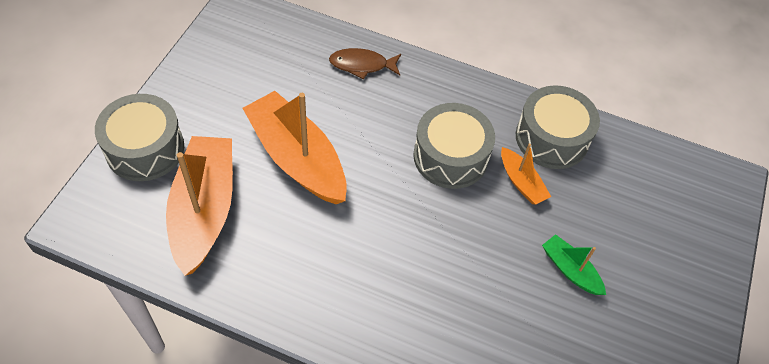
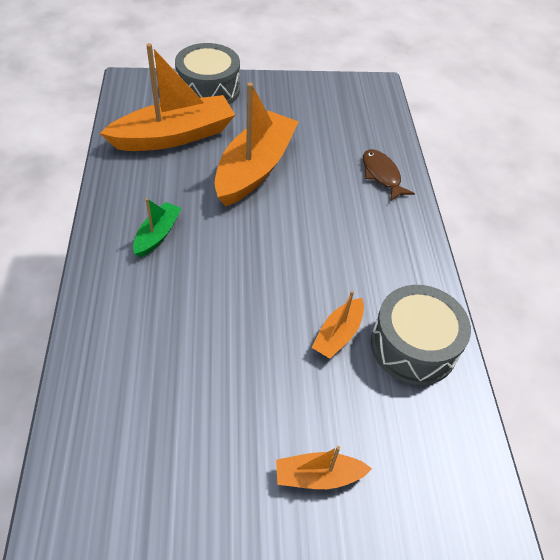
camera: 65 degrees right, 5 degrees down
(450, 156) = (328, 268): grey drum -> none
(570, 270) = (257, 410): green boat -> green boat (157, 235)
(637, 253) = (318, 476): none -> orange boat

